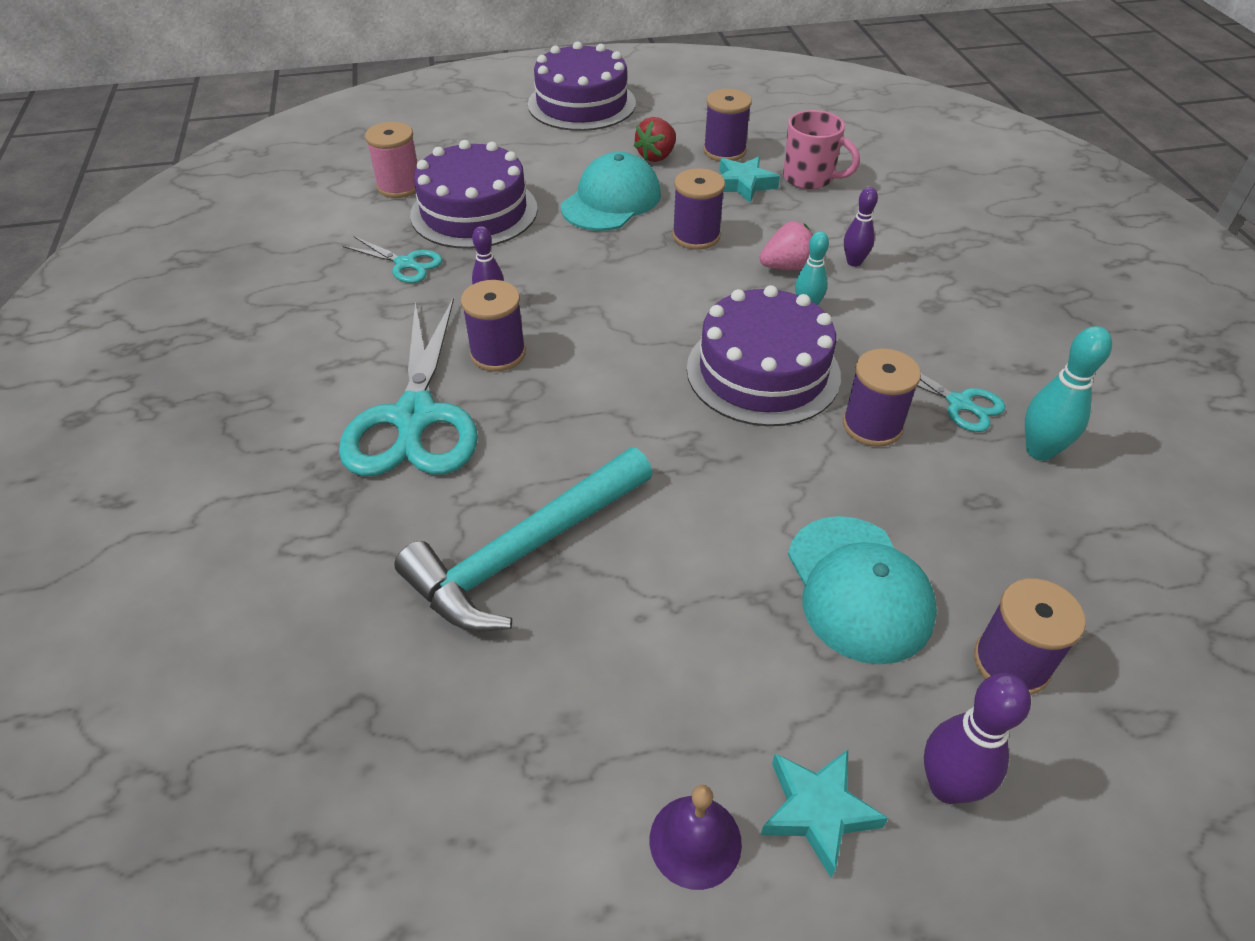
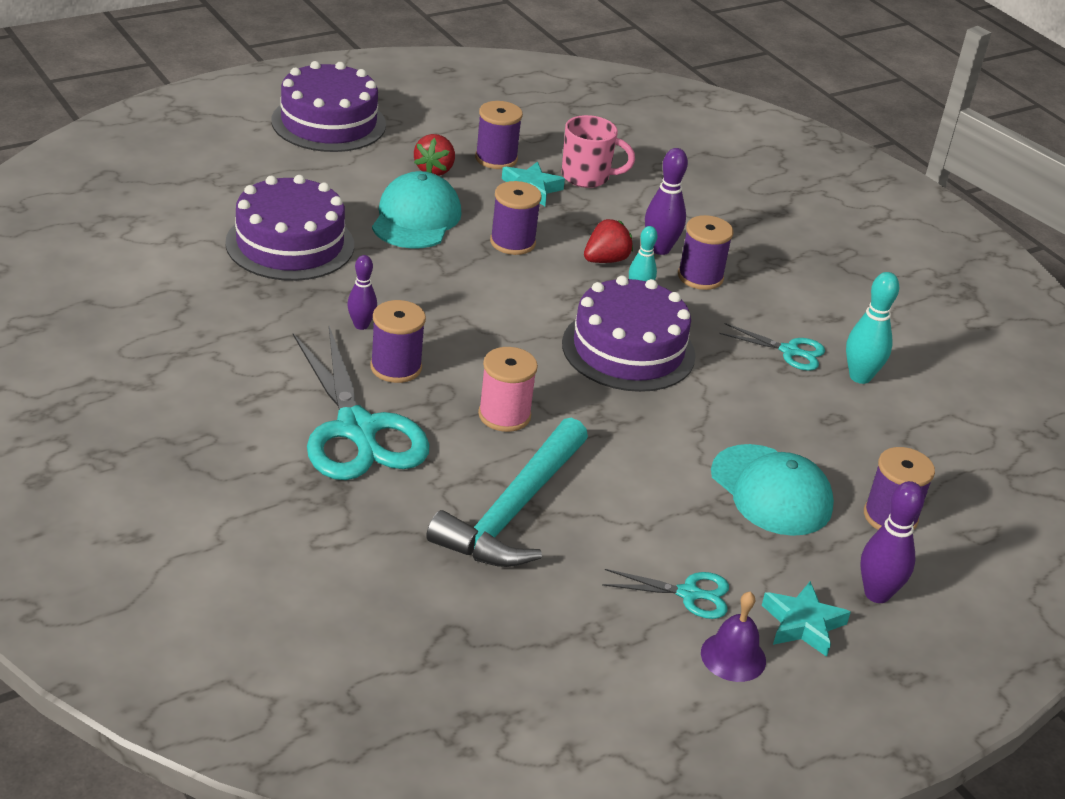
camera: 25 degrees left, 10 degrees down
(399, 186) = (197, 227): pink spool -> pink spool (504, 415)
(406, 264) = (256, 301): turquoise scissors -> turquoise scissors (689, 594)
(787, 267) = (605, 260): pink strawberry -> red strawberry
(854, 262) = (660, 249): purple bowling pin -> purple bowling pin, size x1.52
(872, 425) = (732, 377): purple spool -> purple spool (700, 277)

